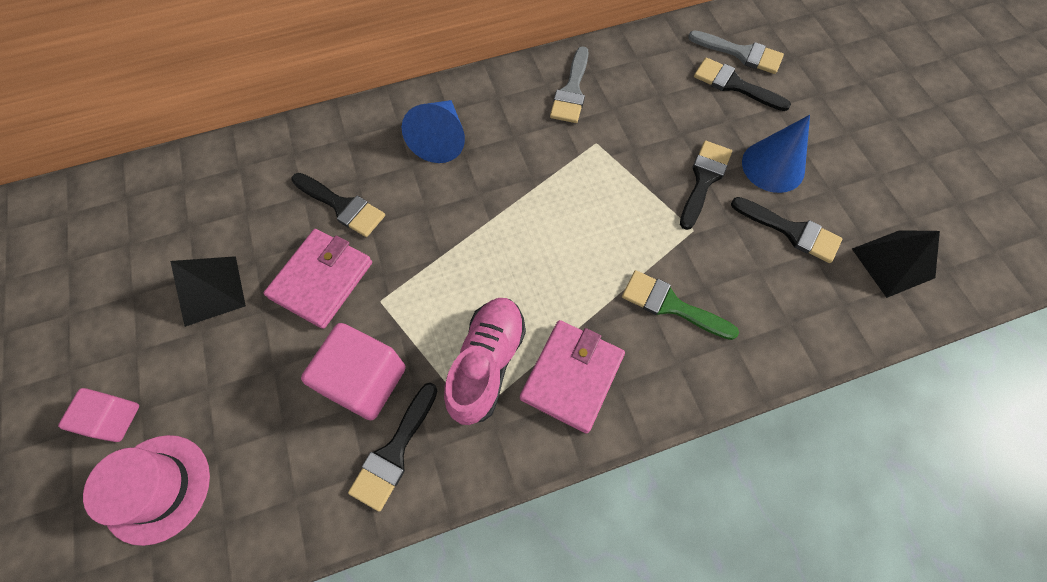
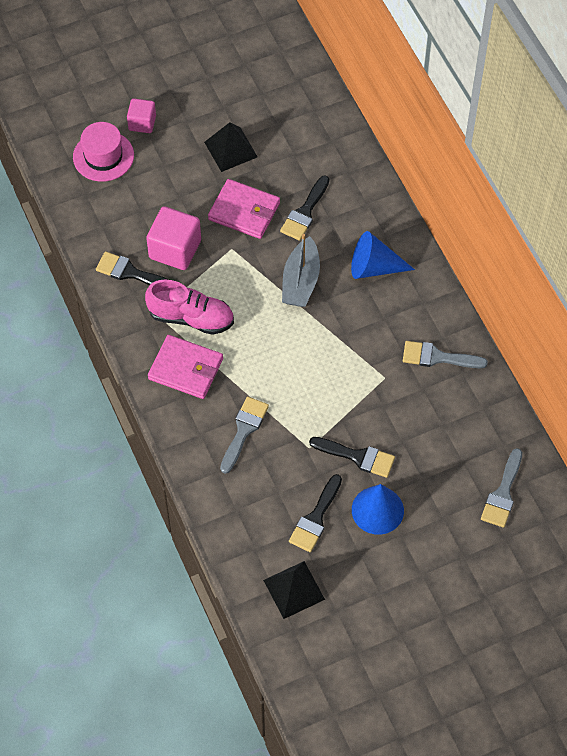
camera: 85 degrees right, 5 degrees down
(448, 219) = (300, 281): none -> grey boat
(670, 305) = (244, 430): green brush -> grey brush
(734, 85) = (463, 485): black brush -> none

